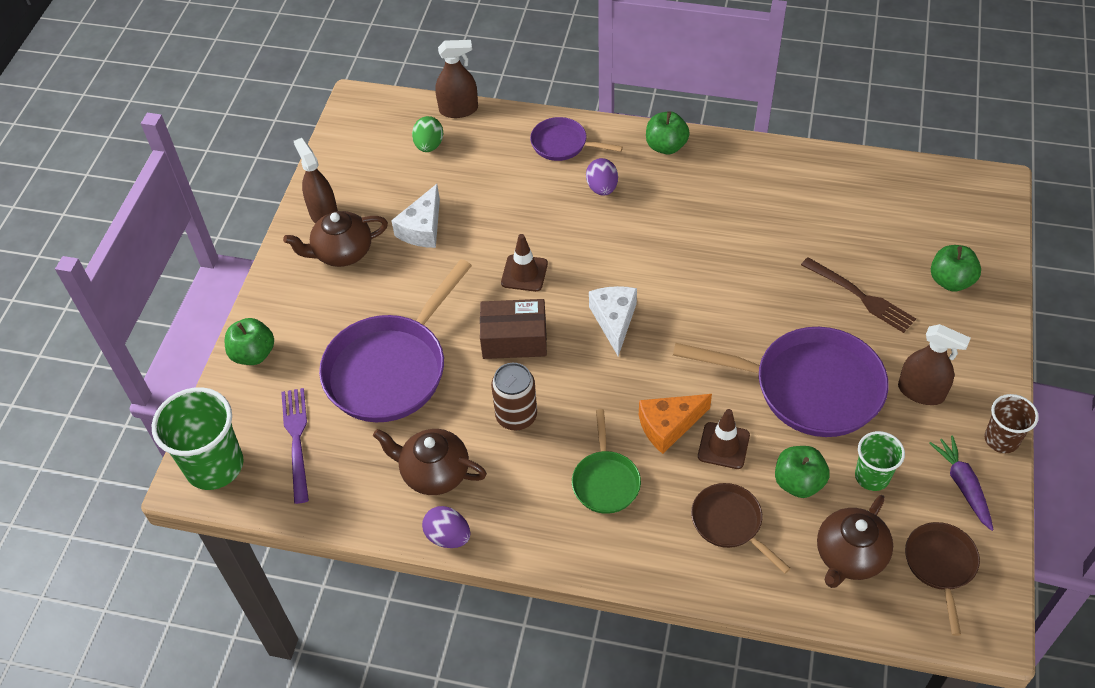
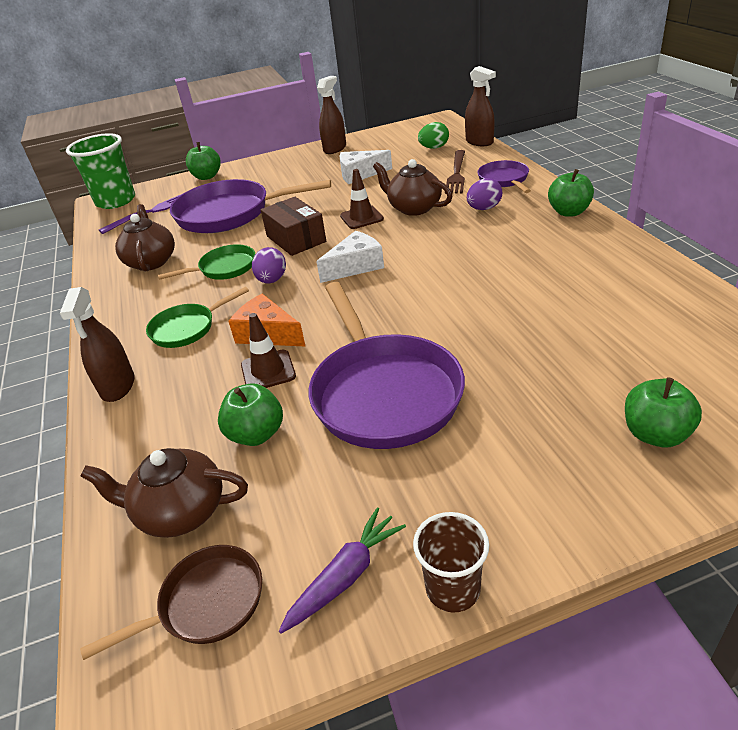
camera: 60 degrees right, 15 degrees down
(342, 252) = (310, 164): brown teapot -> brown teapot (413, 208)
(448, 536) = (98, 288): purple egg -> purple egg (272, 280)
(516, 416) = (224, 268): brown can -> green pan
(730, 523) = (180, 410): brown pan -> none
(861, 296) = (542, 377): brown fork -> brown fork (456, 174)
(872, 476) = (301, 486): green cup -> none
(921, 392) = (457, 477): brown spray bottle -> brown spray bottle (118, 386)

